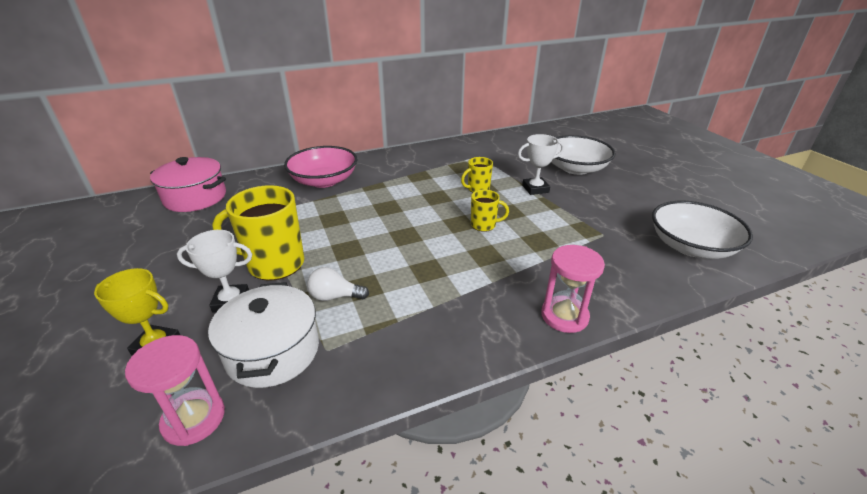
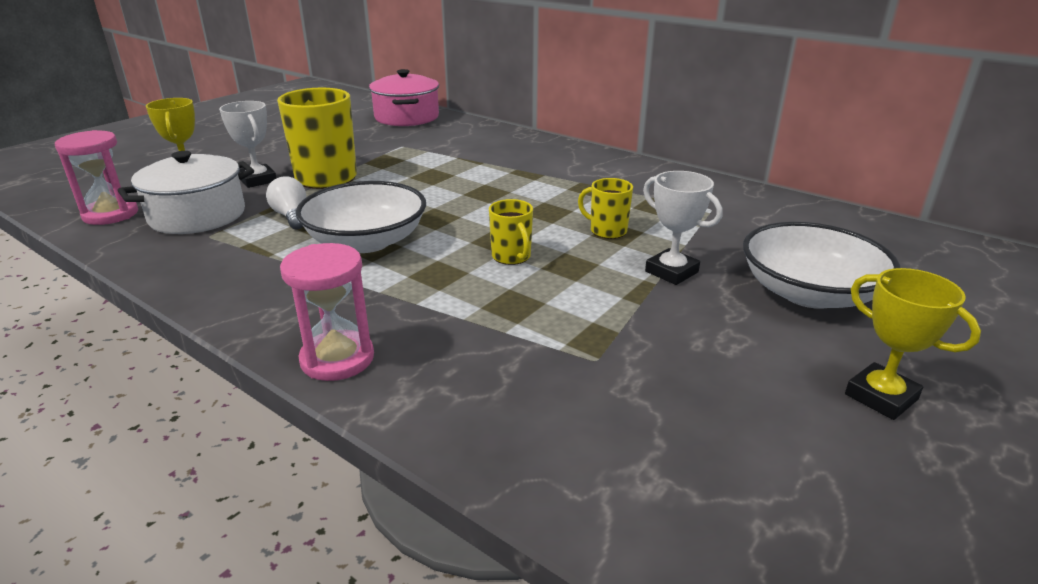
camera: 60 degrees right, 5 degrees down
(324, 181) = (505, 149): pink bowl -> none
(655, 186) = (881, 397): none -> yellow trophy
(691, 246) = (666, 473): white bowl -> white bowl (366, 241)

